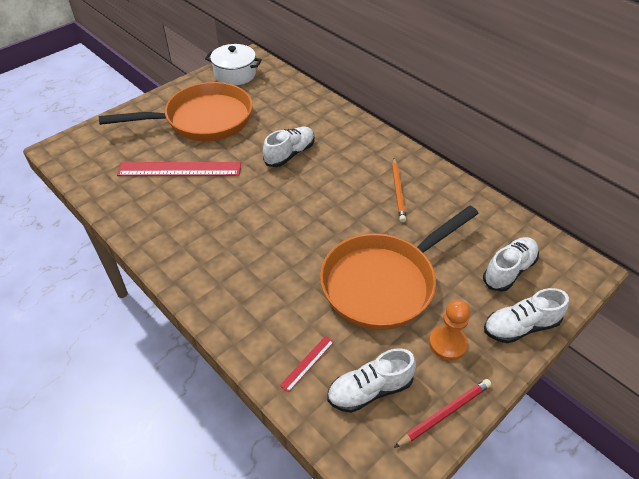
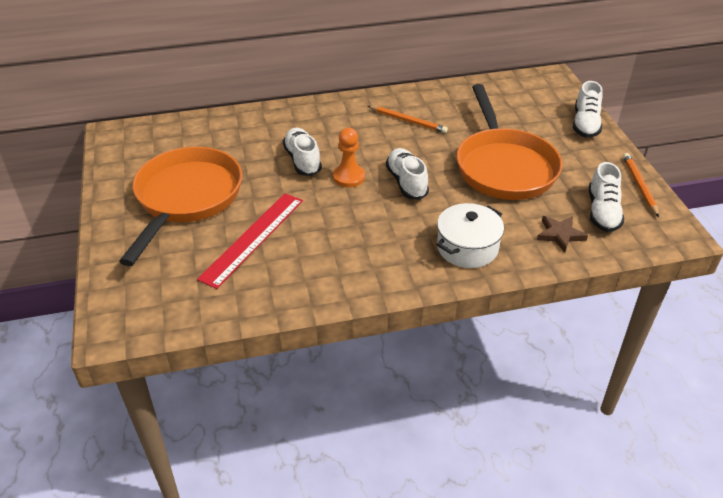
camera: 60 degrees left, 5 degrees down
(235, 74) = (130, 152): white pot -> white pot (467, 247)
(307, 363) = (560, 234): red ruler -> brown star
(444, 413) = (639, 186): red pencil -> orange pencil
(447, 343) = (581, 160): orange pawn -> orange pawn (349, 177)
(509, 270) = (532, 107): white shoe -> white shoe (406, 182)

